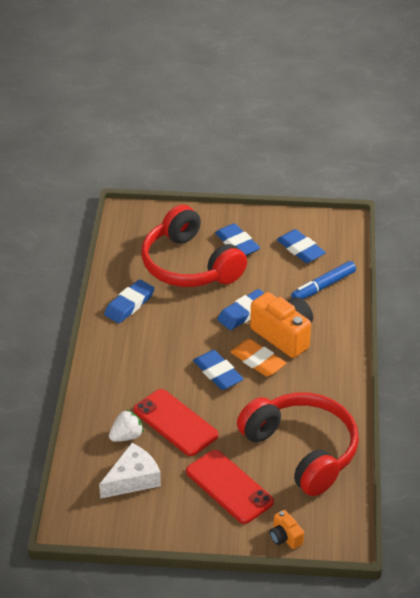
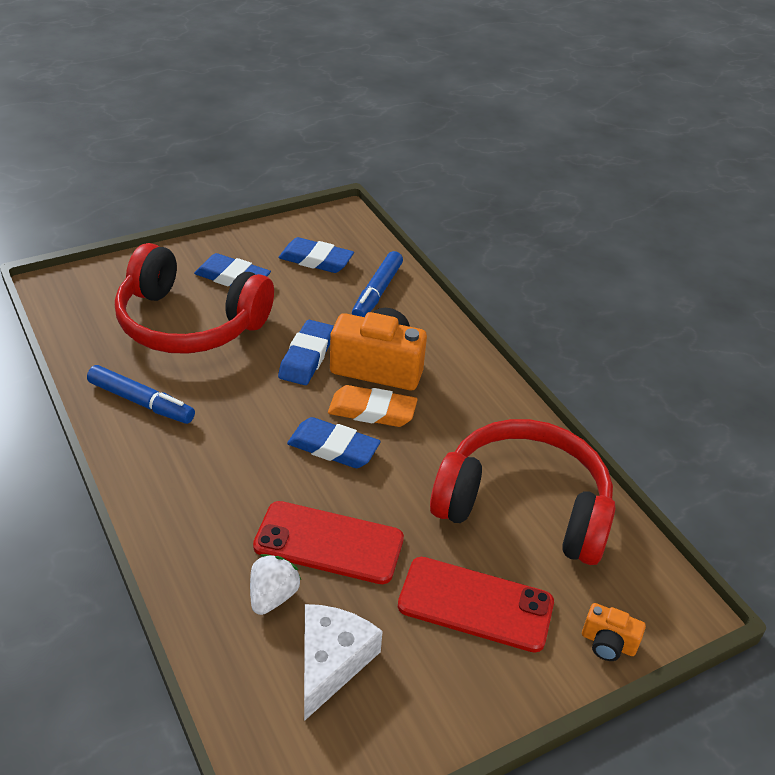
camera: 35 degrees left, 0 degrees up
(129, 304) = (141, 402): blue eraser -> blue marker

